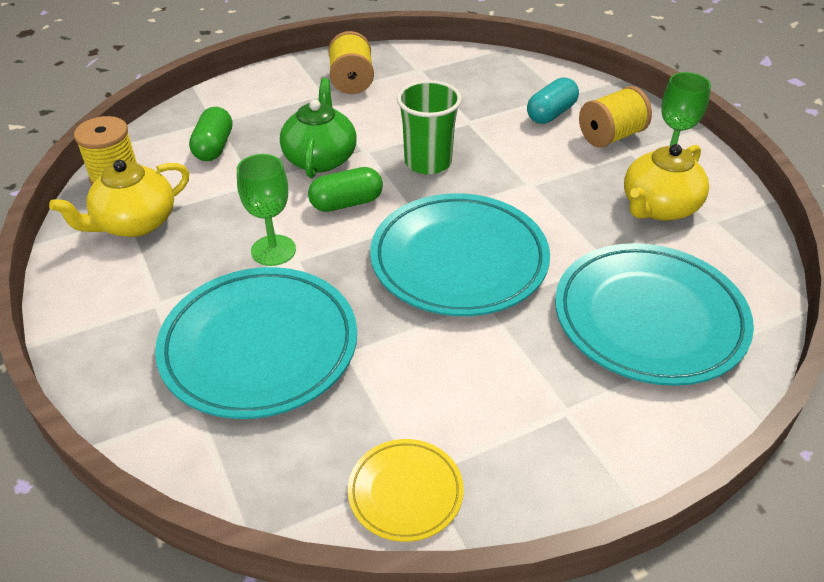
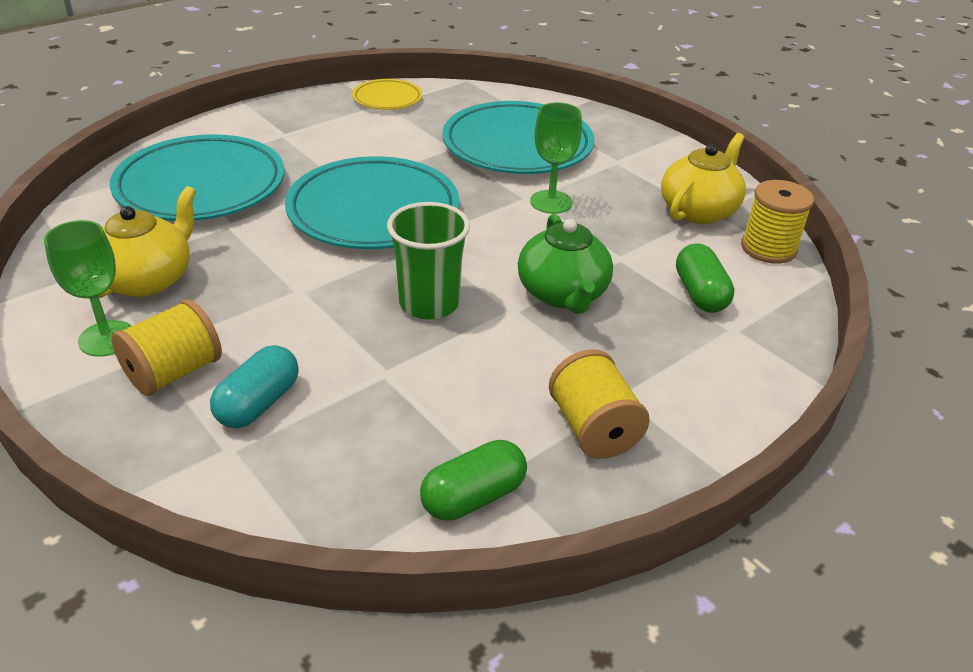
camera: 165 degrees right, 5 degrees down
(346, 203) = (505, 248): green capsule -> green capsule (473, 497)

